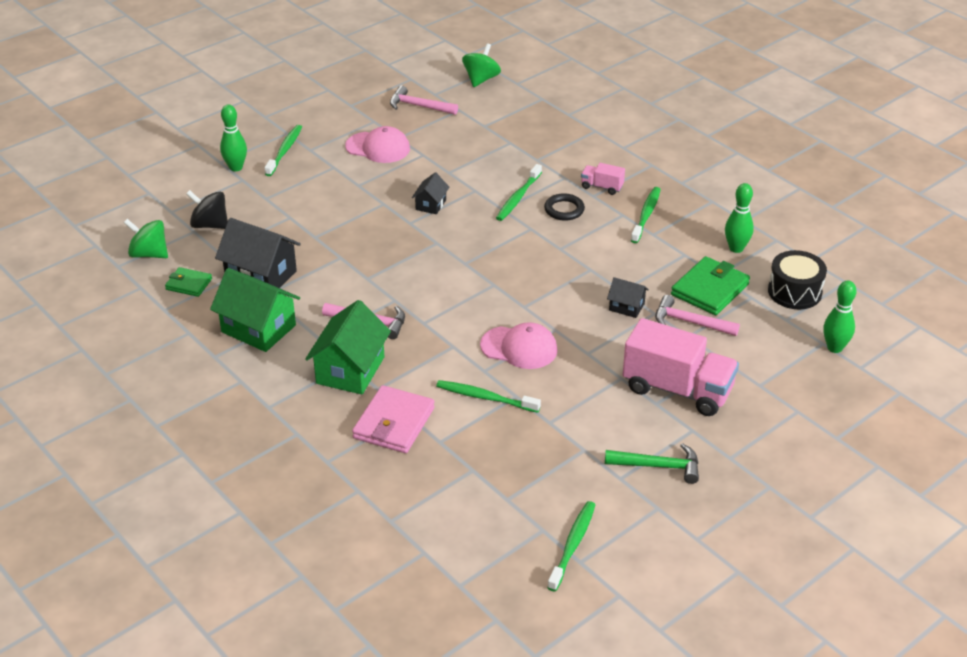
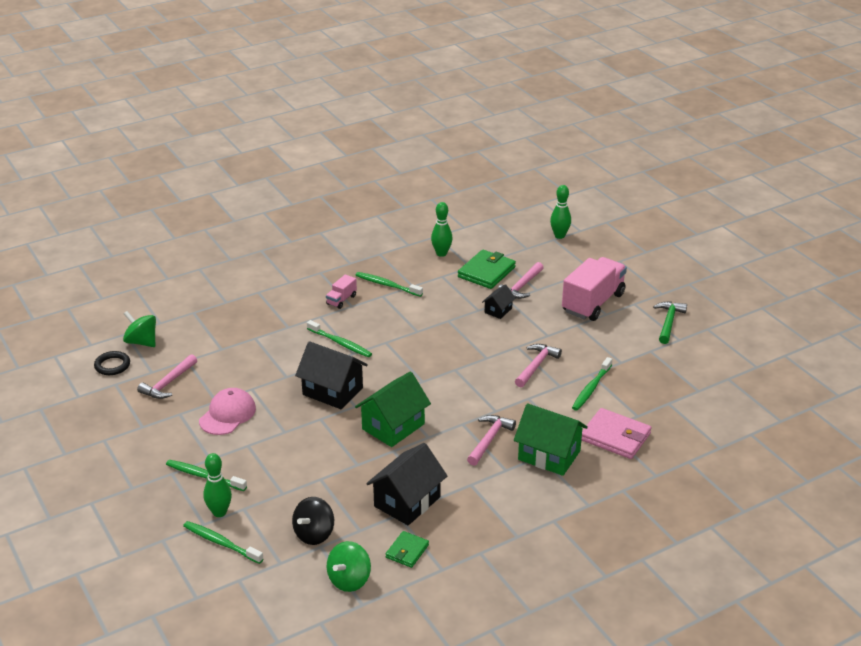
camera: 80 degrees left, 5 degrees down
(258, 329) = (484, 506): green house -> green house (393, 426)
(431, 205) = (332, 391): black house -> black house, size x1.93
(519, 348) = (536, 366): pink cap -> pink hammer
(564, 210) = (366, 322): black ring -> black ring (112, 365)
(572, 545) = (742, 368): green toothbrush -> green toothbrush (221, 543)
(710, 289) = (486, 272): green wallet -> green wallet turned 75 degrees clockwise
(794, 292) = (497, 239): black drum -> none

